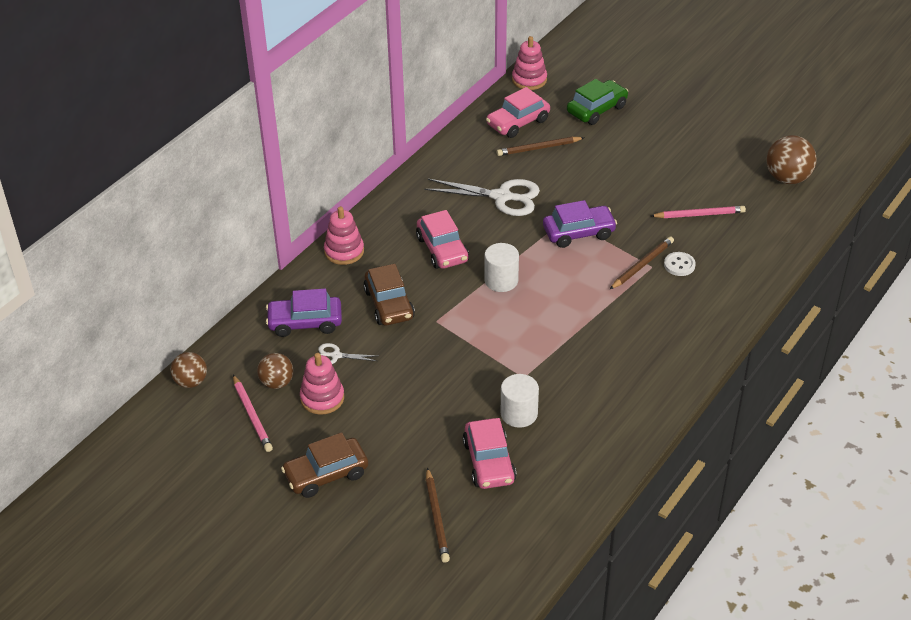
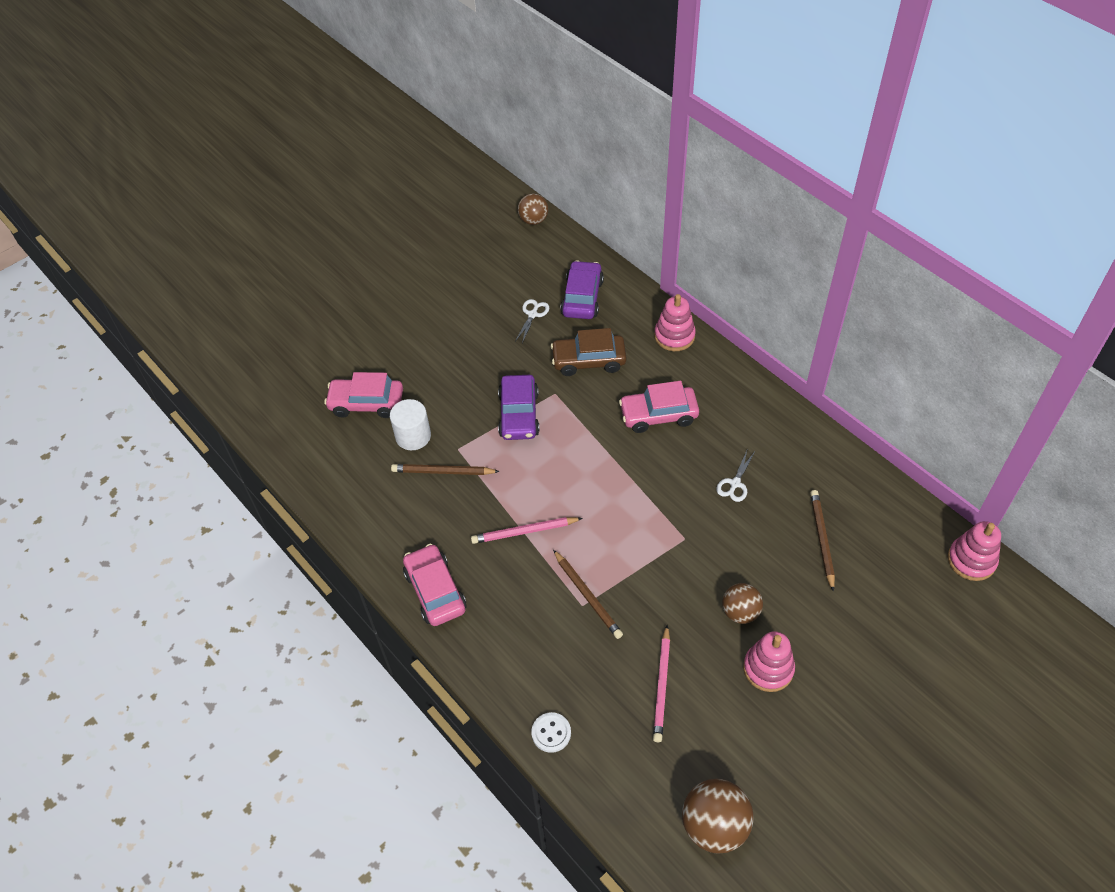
camera: 105 degrees right, 10 degrees up
(252, 415) = (481, 254): pink pencil -> pink pencil (524, 531)
(277, 383) = (513, 273): brown ball -> brown ball (740, 612)
(322, 398) = (484, 300): pink stacking toy -> pink stacking toy (768, 668)
(326, 474) = (399, 294): brown car -> none
(436, 517) = (324, 358): brown pencil -> brown pencil (443, 472)
(501, 280) = (597, 457): white cylinder -> none
(502, 197) = (735, 483): white scissors -> white scissors, size x0.49
(518, 122) = (877, 528): pink car -> pink car (435, 591)
(578, 233) = (657, 545): purple car -> purple car (519, 415)
(597, 109) = (898, 624): green car -> none
(679, 265) = (577, 635): white button -> white button (551, 733)

